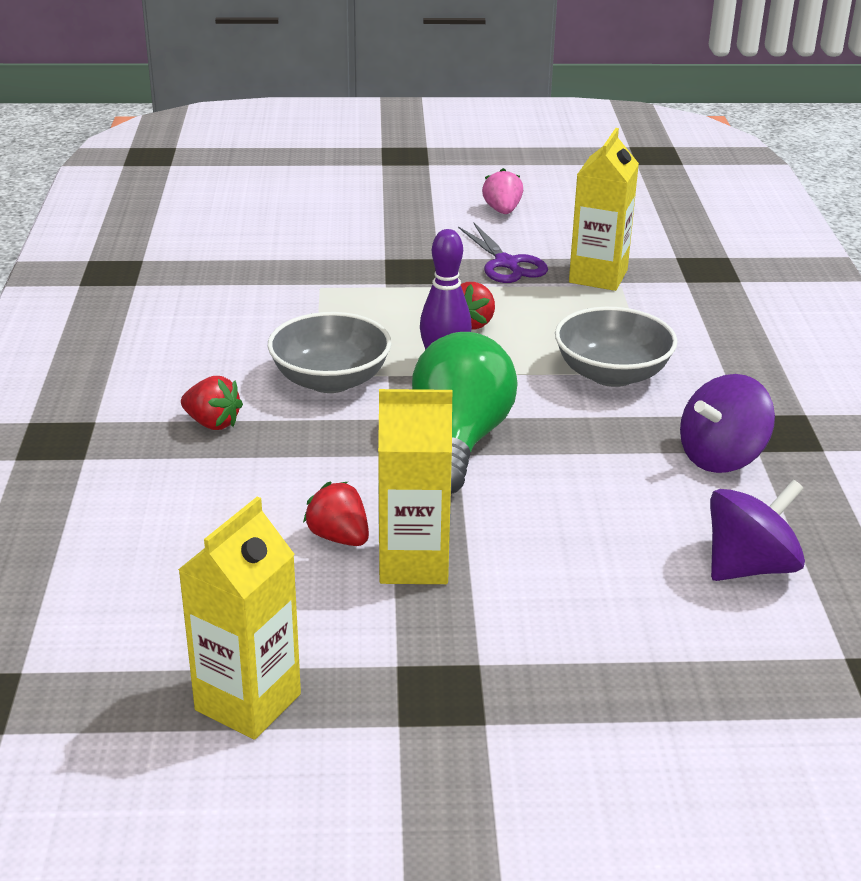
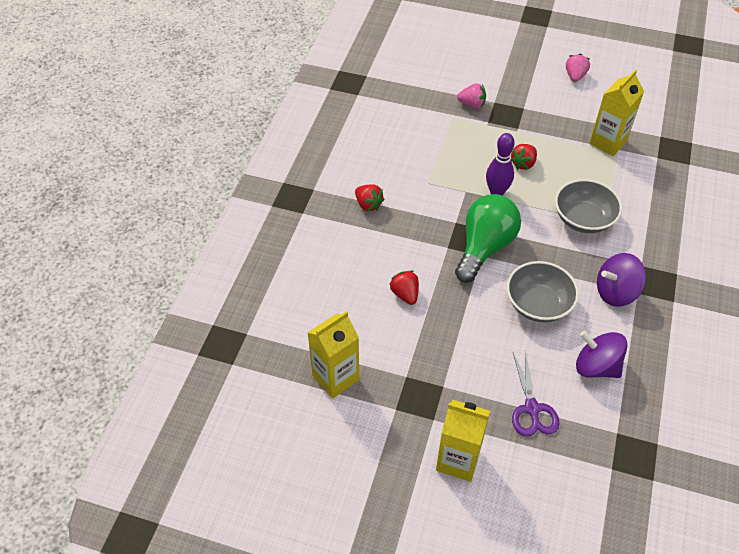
camera: 20 degrees right, 20 degrees up
(330, 380) = (435, 188): grey bowl -> grey bowl (538, 304)
(347, 267) = (472, 104): none -> pink strawberry
(414, 563) = (434, 319): yellow carton -> yellow carton (458, 460)
(506, 264) = (560, 121): purple scissors -> purple scissors (532, 409)
(749, 567) = (596, 366): purple spinning top -> purple spinning top turned 135 degrees counterclockwise

